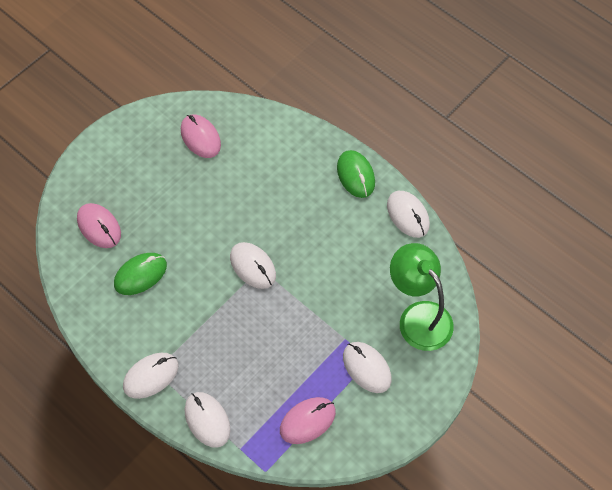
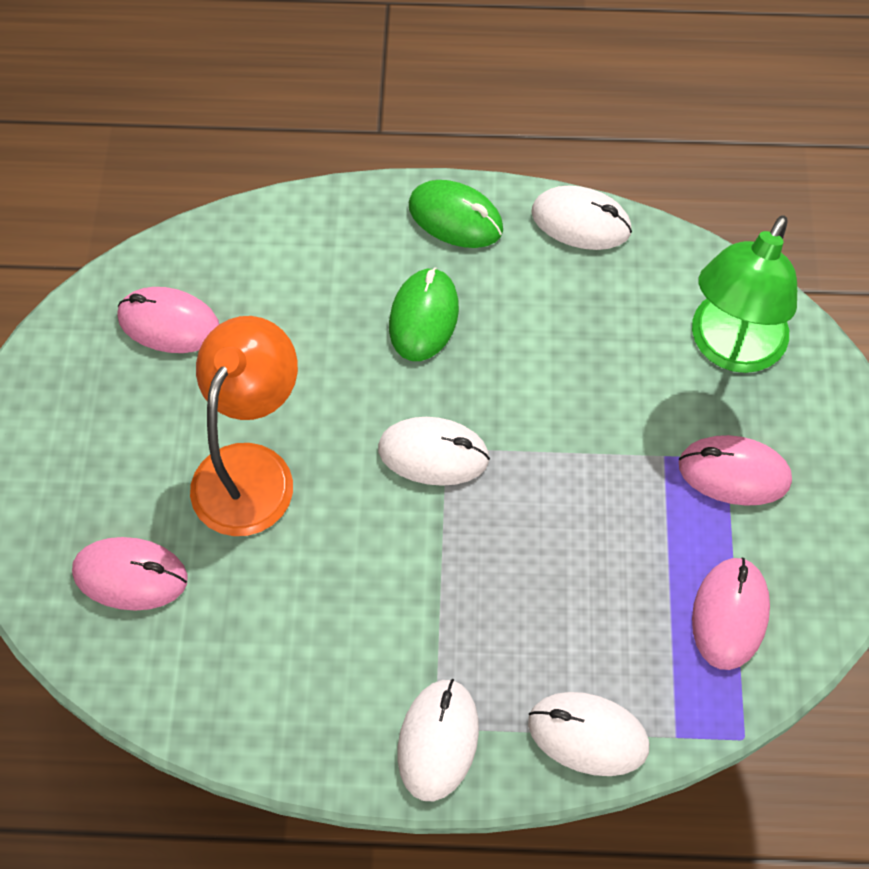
camera: 40 degrees left, 0 degrees up
(140, 275) = (271, 598): green mouse -> green mouse (423, 317)
(178, 220) = (251, 469): none -> orange lamp
(366, 368) = (734, 473): white mouse -> pink mouse
(418, 316) = (730, 348): green lamp -> green lamp turned 75 degrees counterclockwise

